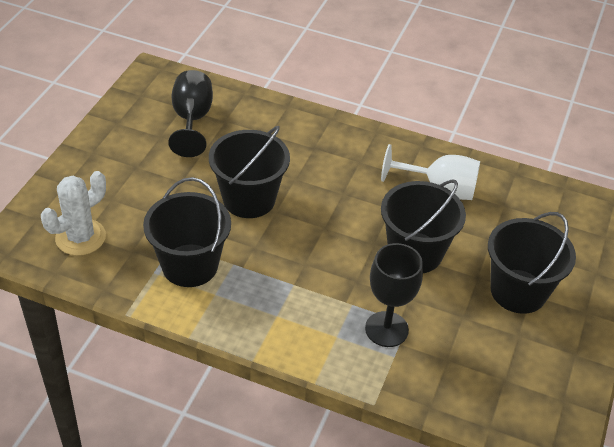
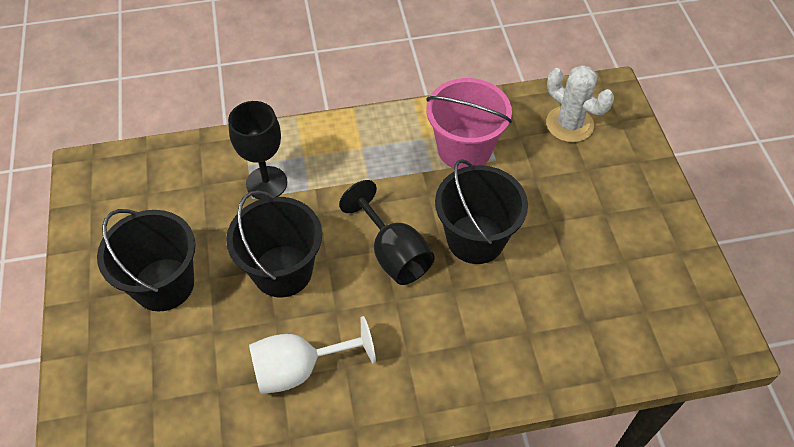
camera: 150 degrees right, 10 degrees up
(80, 237) = (569, 124): white cactus -> white cactus turned 60 degrees counterclockwise
(190, 265) = (464, 149): black bucket -> pink bucket
(192, 120) = (618, 300): black goblet -> black goblet (393, 253)

